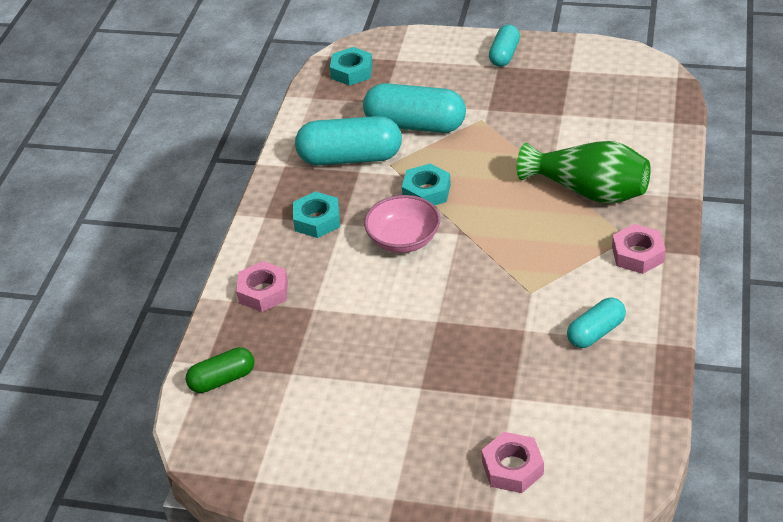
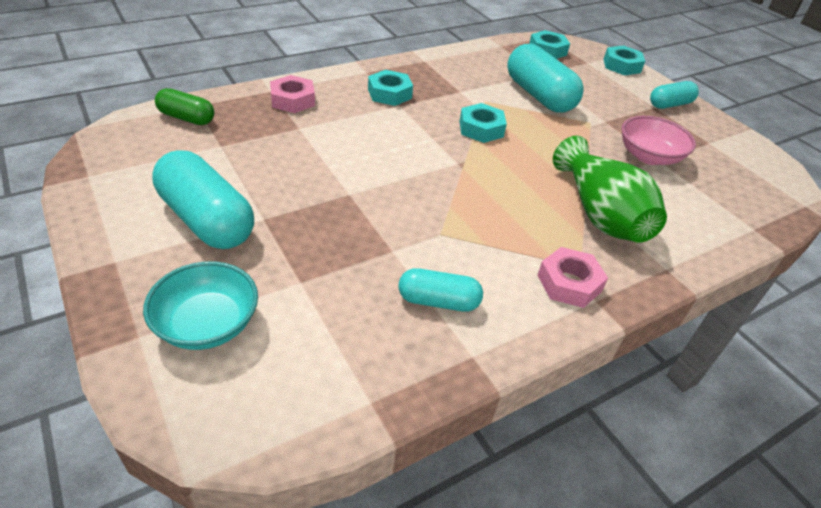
camera: 40 degrees right, 0 degrees up
(350, 158) = (468, 82): turquoise capsule -> turquoise capsule (207, 220)
(403, 240) = (418, 139): pink bowl -> pink bowl (649, 156)
(423, 41) = (621, 66): none -> turquoise nut
(512, 468) = (207, 324): pink nut -> turquoise bowl

